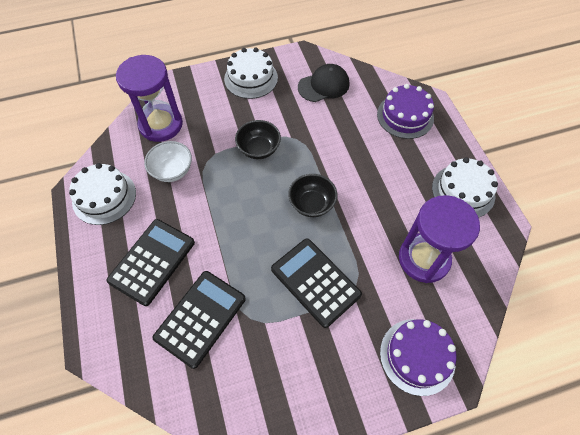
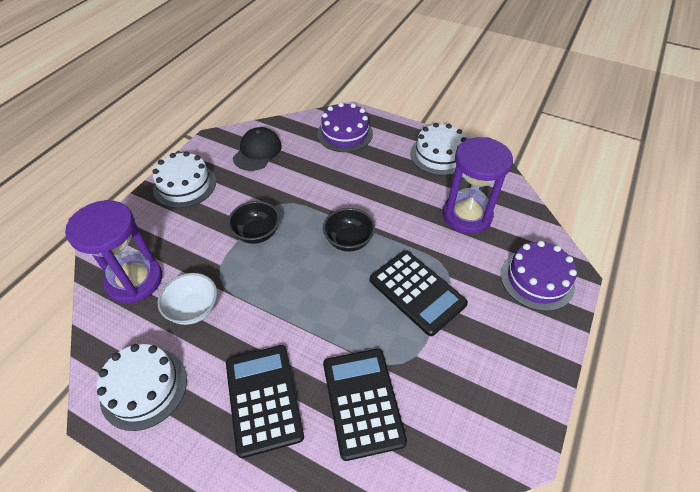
camera: 45 degrees left, 10 degrees down
(315, 282) = (417, 292): black calculator -> black calculator turned 135 degrees counterclockwise

